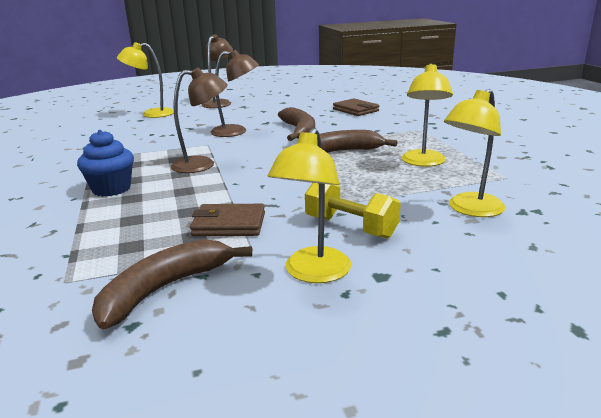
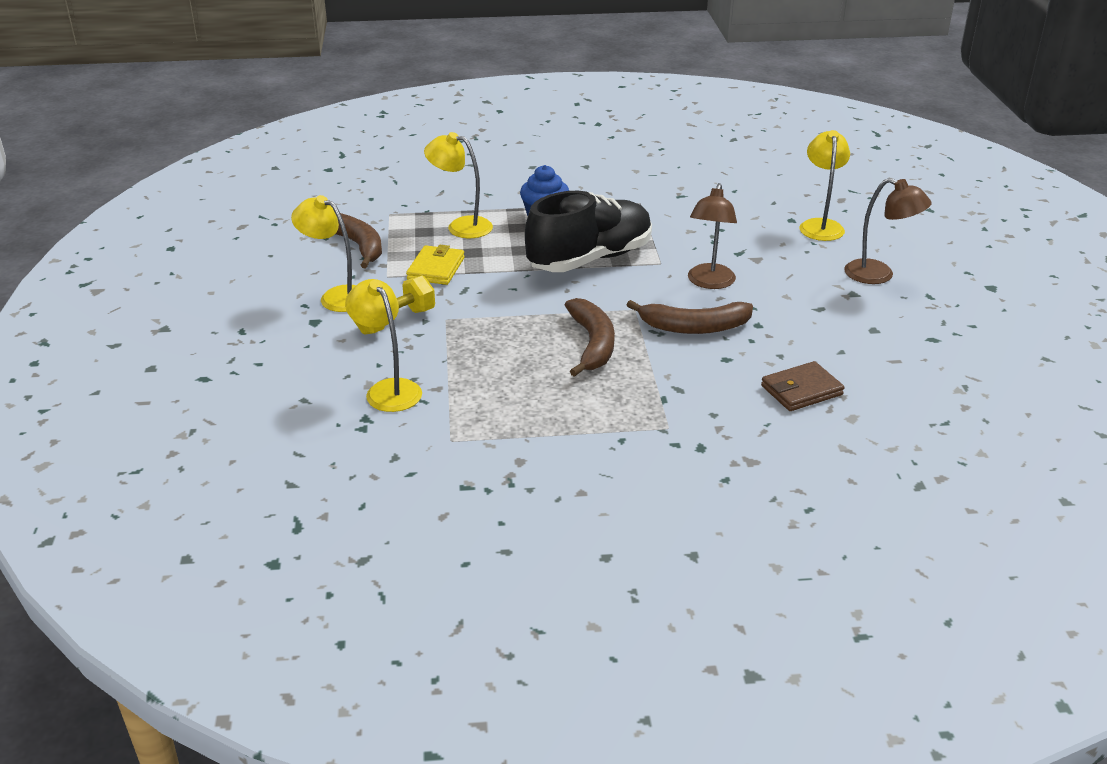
camera: 100 degrees right, 10 degrees up
(202, 164) = (590, 259): brown lamp -> black shoe
(229, 224) = (436, 269): brown wallet -> yellow wallet
(423, 162) = (528, 395): yellow lamp -> yellow lamp (461, 226)

